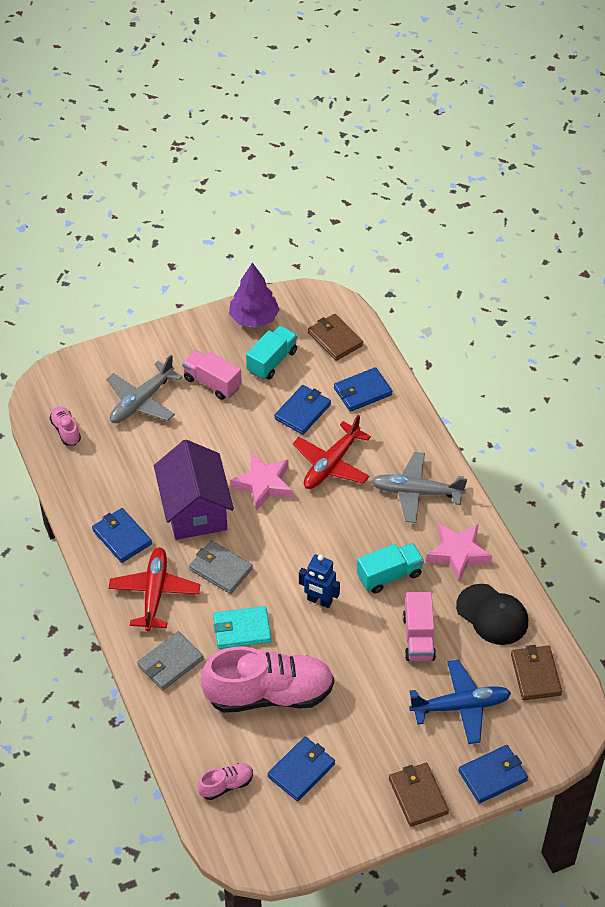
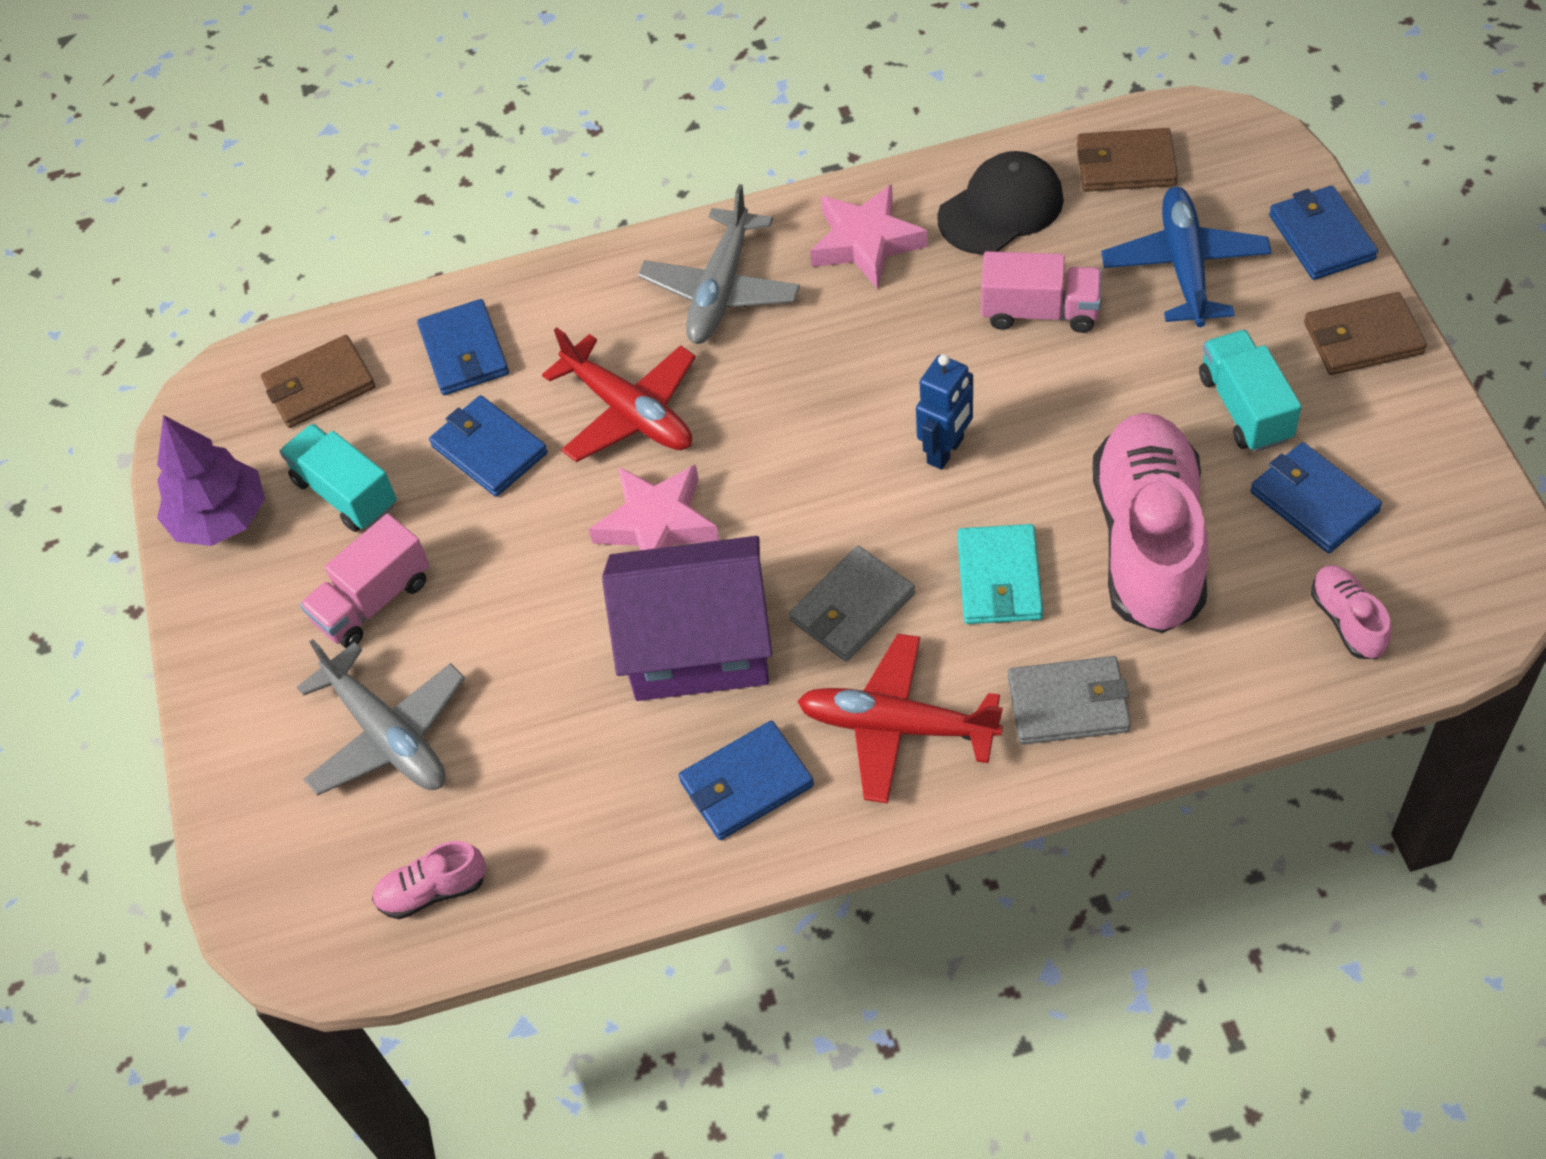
camera: 75 degrees left, 5 degrees up
(170, 663) = (1068, 704): grey wallet -> grey wallet turned 60 degrees counterclockwise
(389, 575) = (901, 343): turquoise truck -> turquoise truck (1245, 408)

